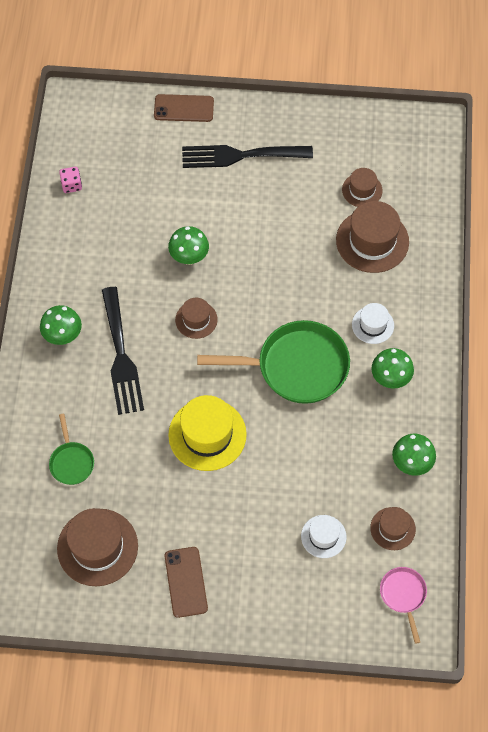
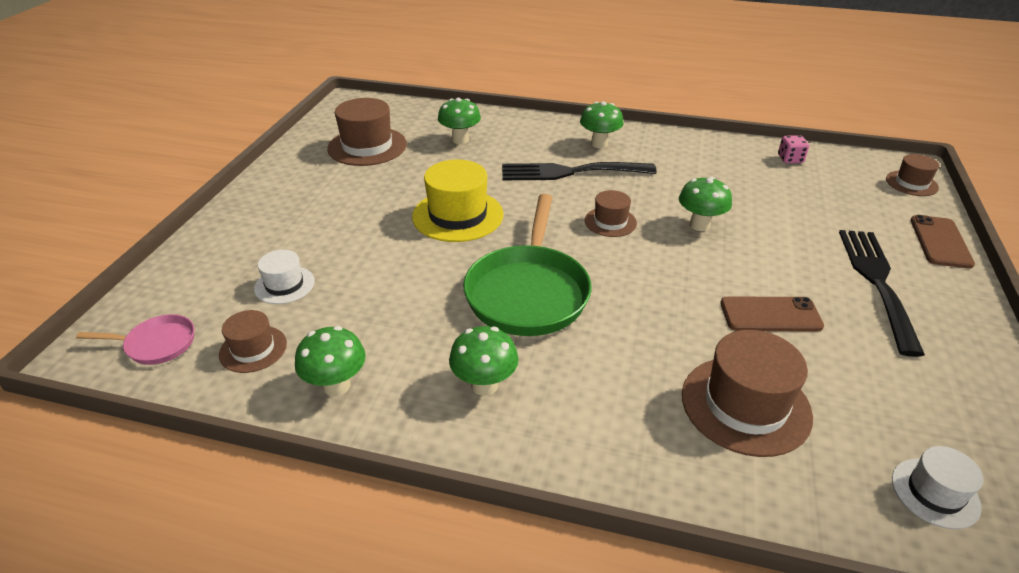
camera: 100 degrees right, 25 degrees down
(71, 462) = (460, 140): green pan -> green mushroom
(186, 582) = (299, 188): brown phone -> brown phone (770, 315)
(362, 190) = (851, 408): brown hat -> brown hat (911, 183)
(373, 325) = (583, 380): white hat -> white hat (935, 493)

